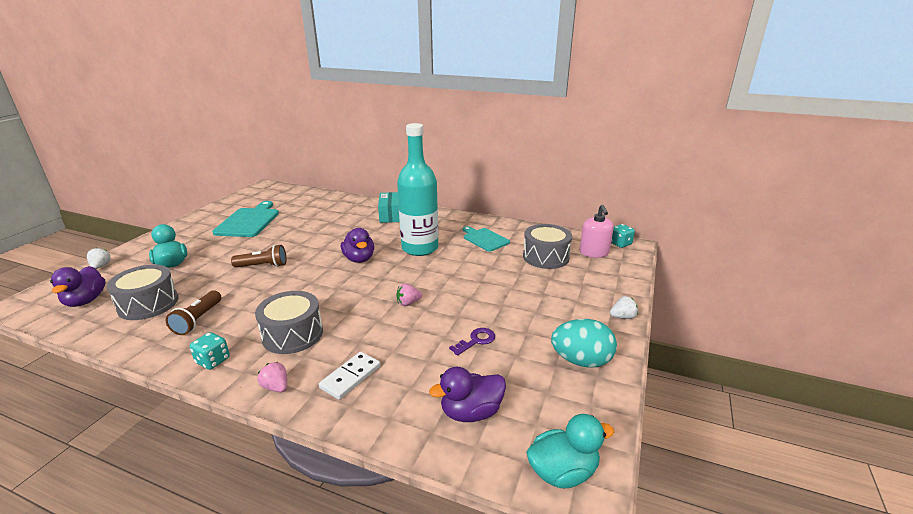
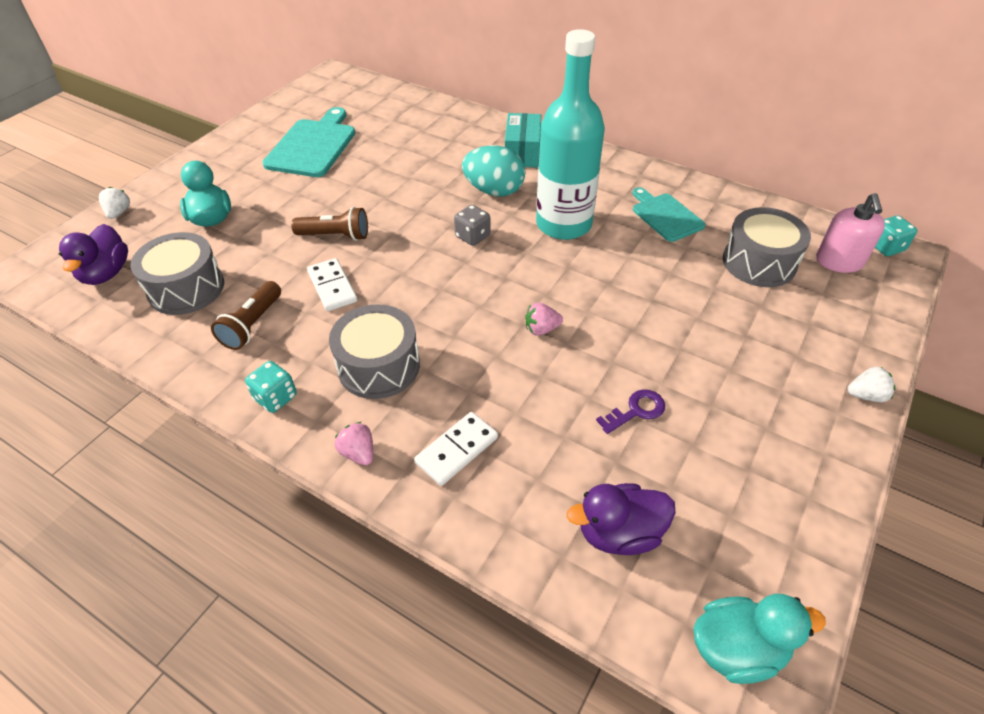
camera: 10 degrees right, 20 degrees up
(259, 293) = (332, 287): none -> white domino
(359, 259) = (472, 236): purple duck -> grey dice
(581, 361) = (789, 468): turquoise egg -> turquoise egg (494, 191)

